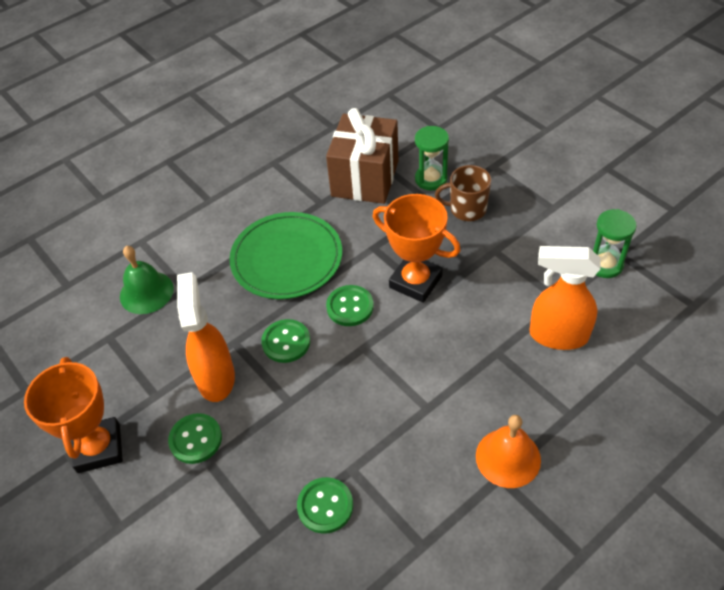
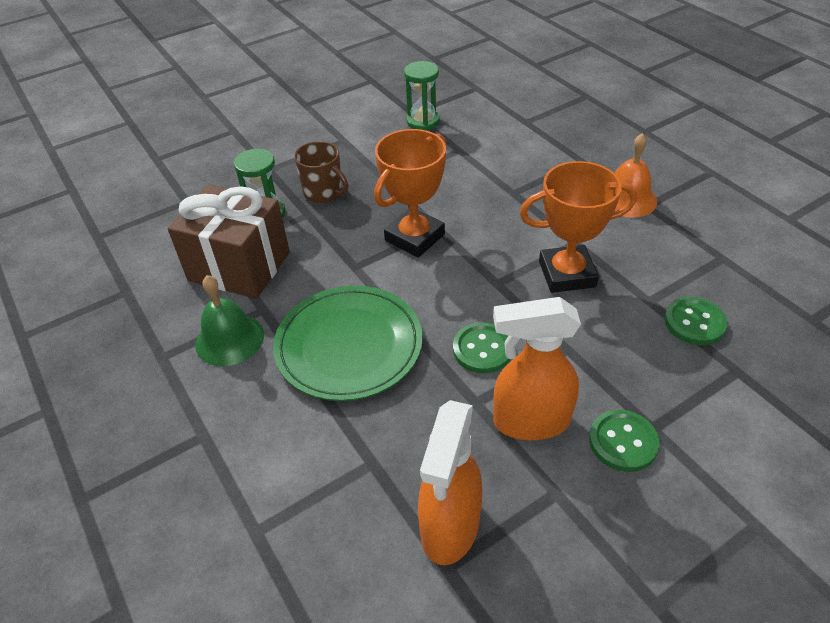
camera: 85 degrees left, 5 degrees down
(99, 448) = (644, 563): orange trophy -> orange trophy (567, 274)
(146, 292) = (367, 516): green bell -> green bell (229, 339)
(350, 307) = (439, 291): green button -> none
(467, 209) = (324, 192): brown mug -> brown mug turned 60 degrees counterclockwise
(557, 335) = (498, 156): orange spray bottle -> orange spray bottle (450, 527)

